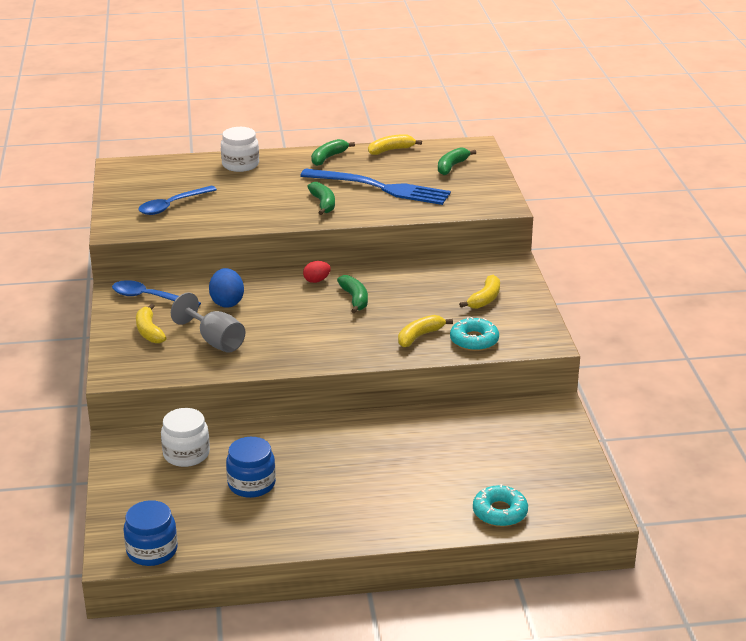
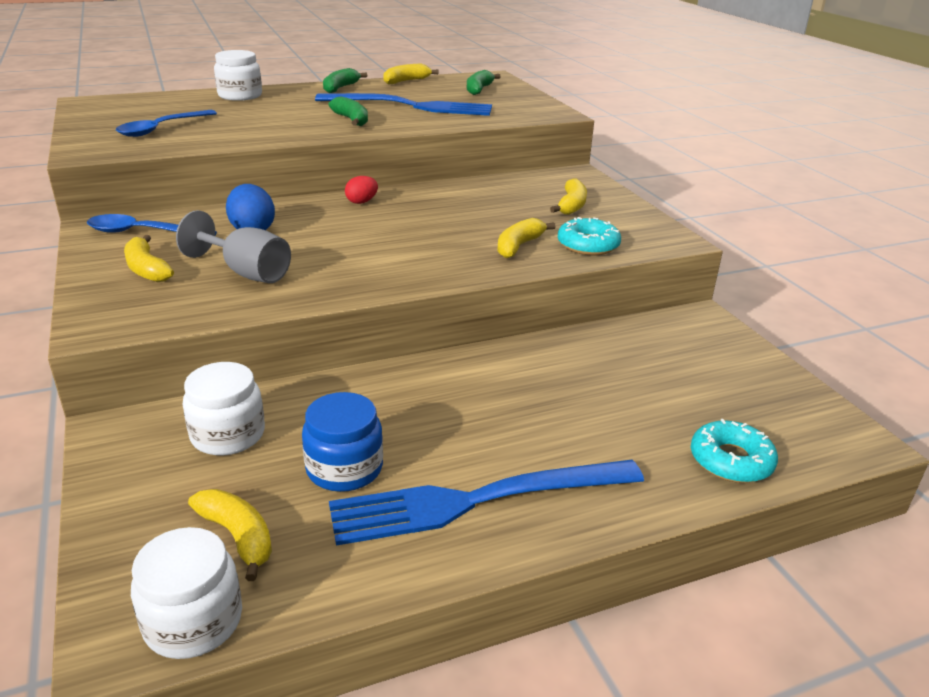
camera: 15 degrees left, 0 degrees up
(152, 551) = (193, 621): blue jar -> white jar
(181, 513) = (238, 537): none -> yellow banana
(322, 513) = (474, 501): none -> blue fork
(355, 299) = (417, 216): green banana -> none

